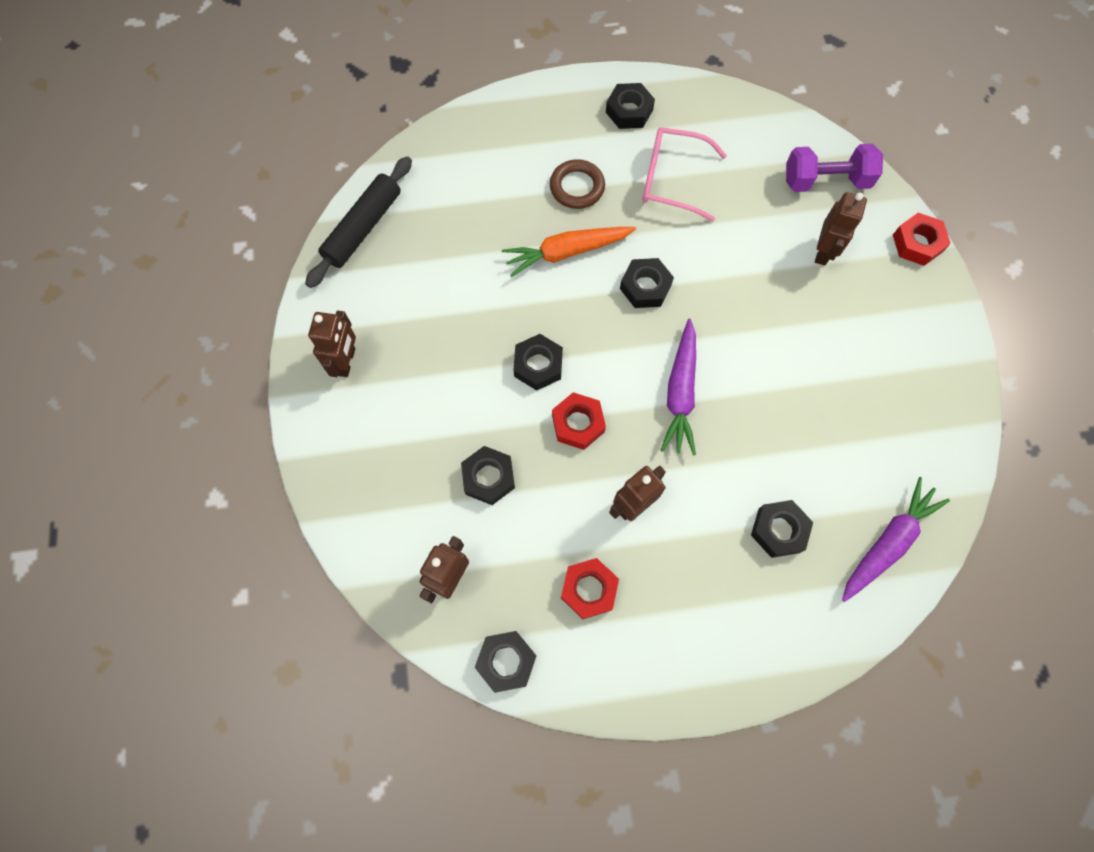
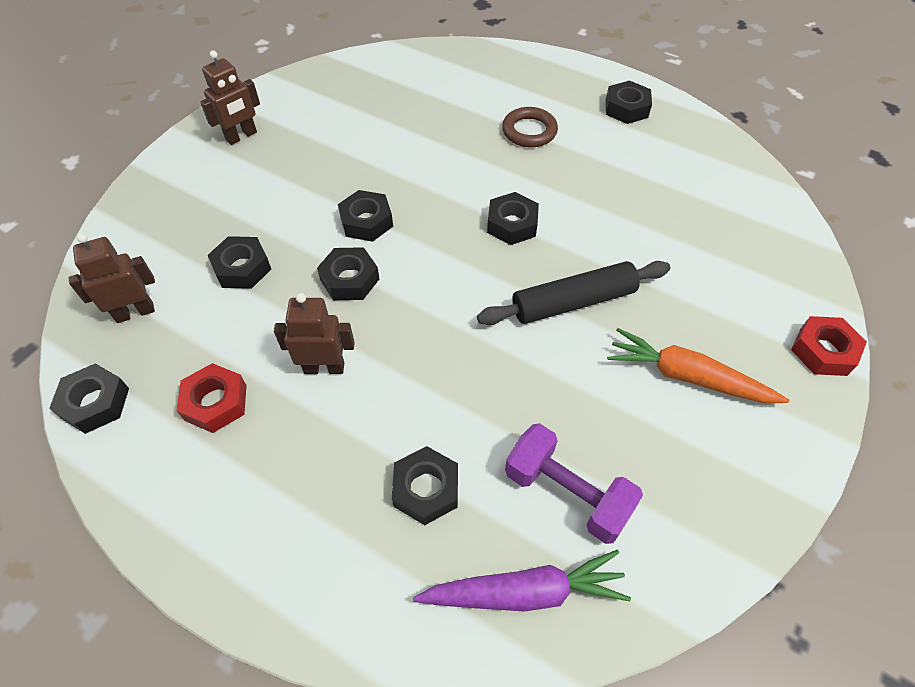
camera: 40 degrees right, 15 degrees down
(363, 228) = (347, 72): black rolling pin -> black rolling pin (573, 302)
(566, 252) = (473, 165): orange carrot -> orange carrot (687, 376)
(578, 423) = (349, 279): red nut -> black nut
(672, 180) = (615, 169): pink glasses -> none
(680, 393) = (457, 315): purple carrot -> none
(823, 251) = (710, 298): brown robot -> none
(826, 181) = (766, 247): purple dumbbell -> purple dumbbell (567, 493)

